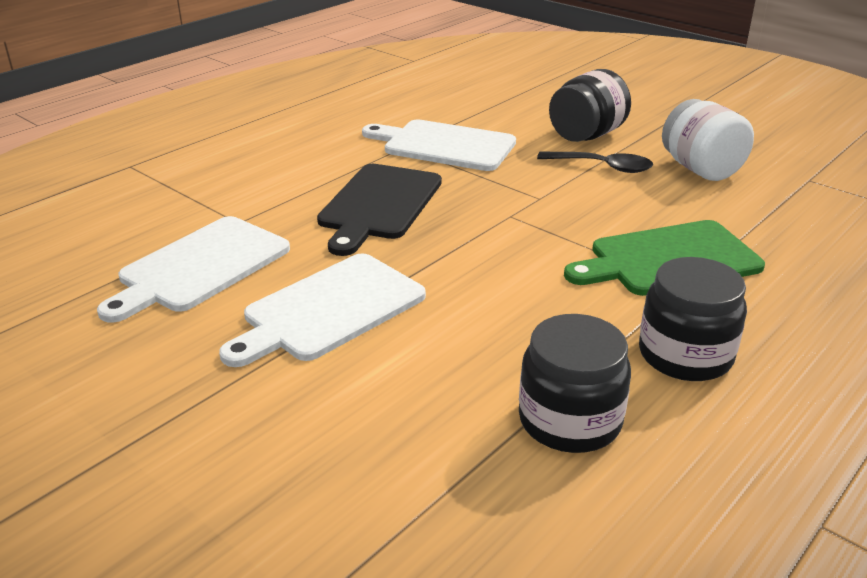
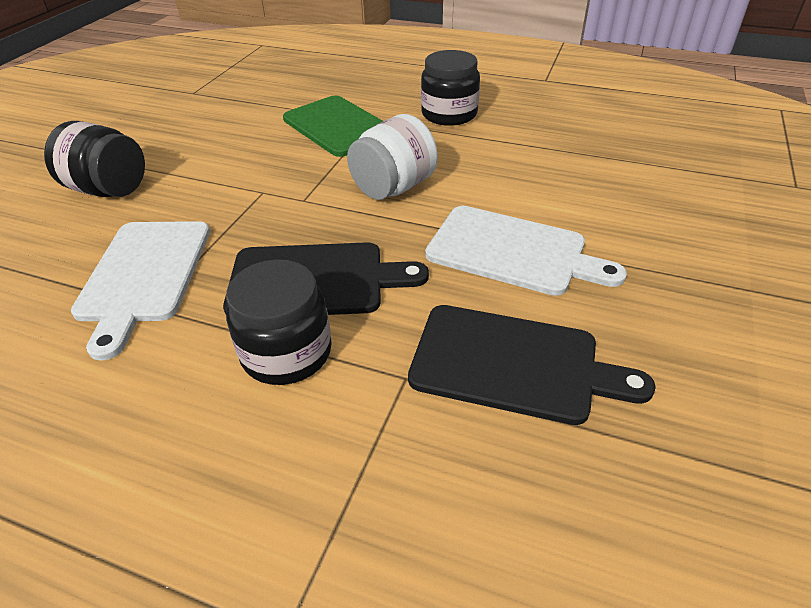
camera: 110 degrees left, 10 degrees up
(200, 267) = (513, 364): white cutting board -> black cutting board
(569, 421) = (539, 137): black jar -> black jar (286, 352)
(602, 167) = (187, 171): black spoon -> none
(701, 169) = (183, 130): white jar -> white jar (393, 187)

